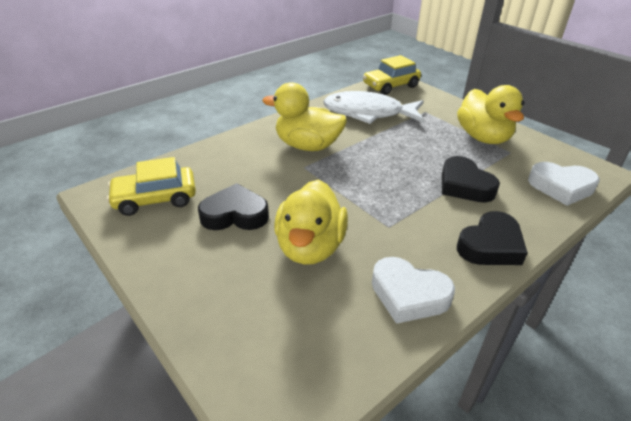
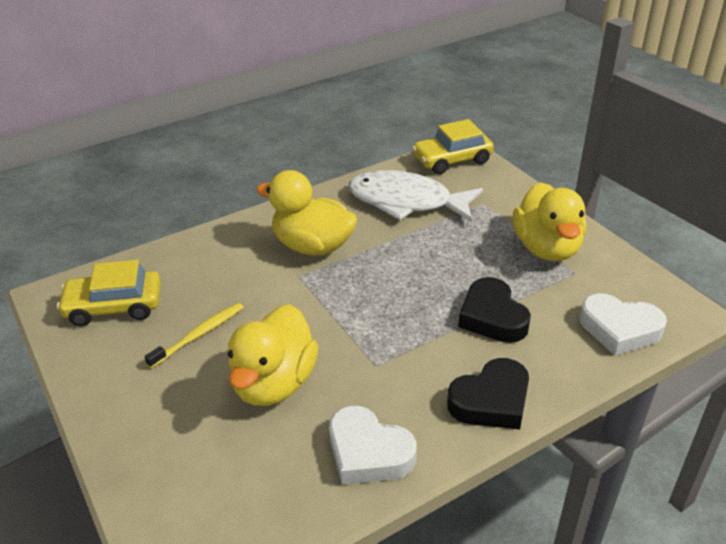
camera: 10 degrees right, 0 degrees up
(235, 214) = (199, 334): black heart -> yellow toothbrush

